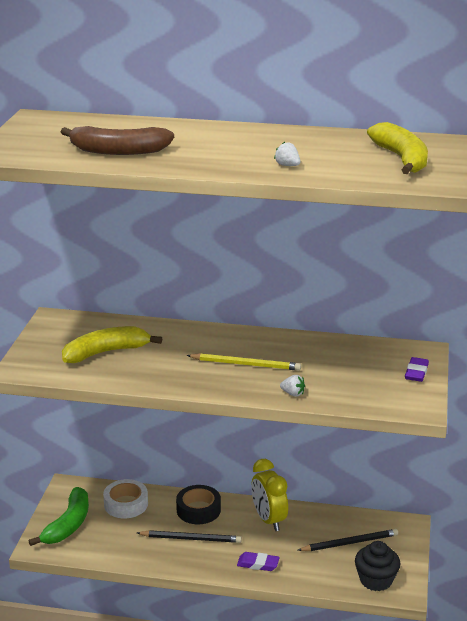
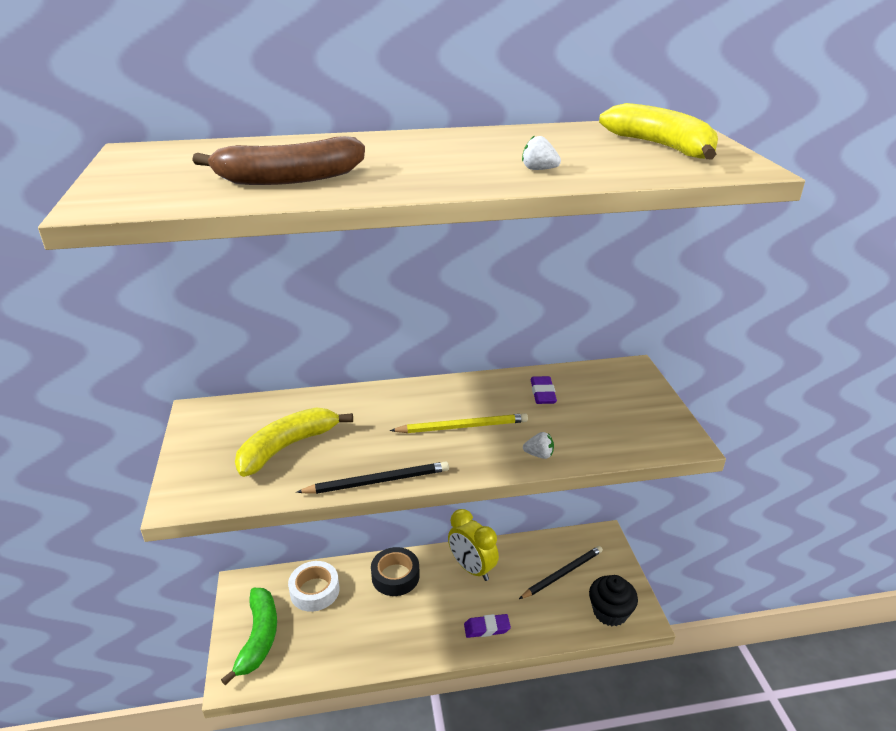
camera: 20 degrees left, 5 degrees up
(191, 539) = (403, 616): black pencil -> black pencil (378, 481)
(416, 372) = (645, 397): purple eraser -> purple eraser (542, 393)

